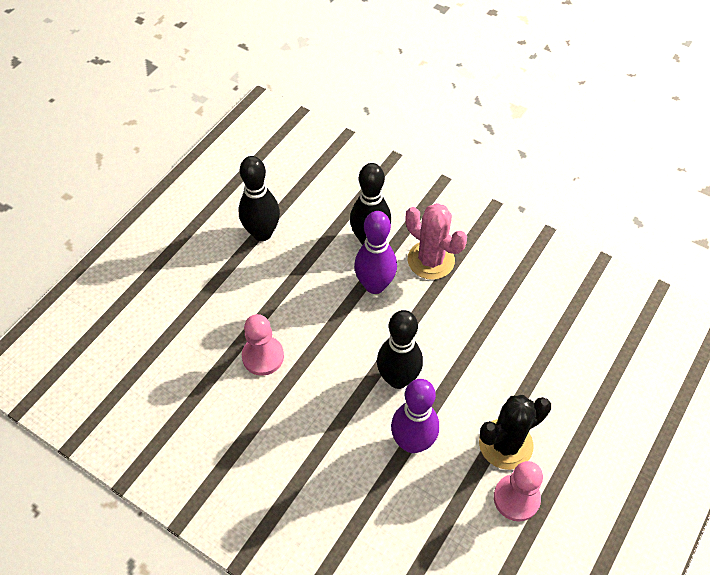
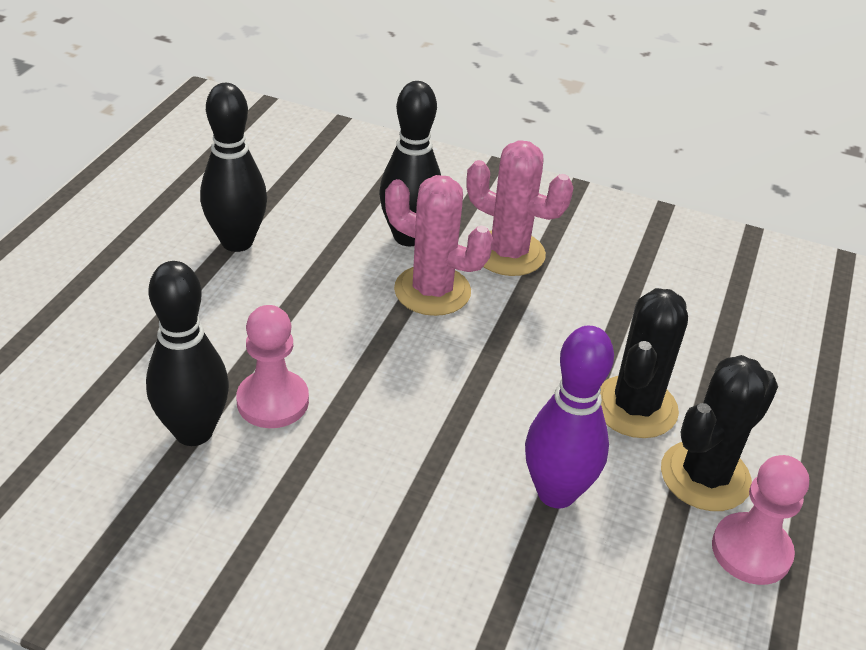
camera: 15 degrees left, 15 degrees down
(375, 285) = (432, 291): purple bowling pin -> pink cactus
(398, 379) = (505, 407): black bowling pin -> black bowling pin (194, 431)
(478, 389) = (635, 407): none -> black cactus

